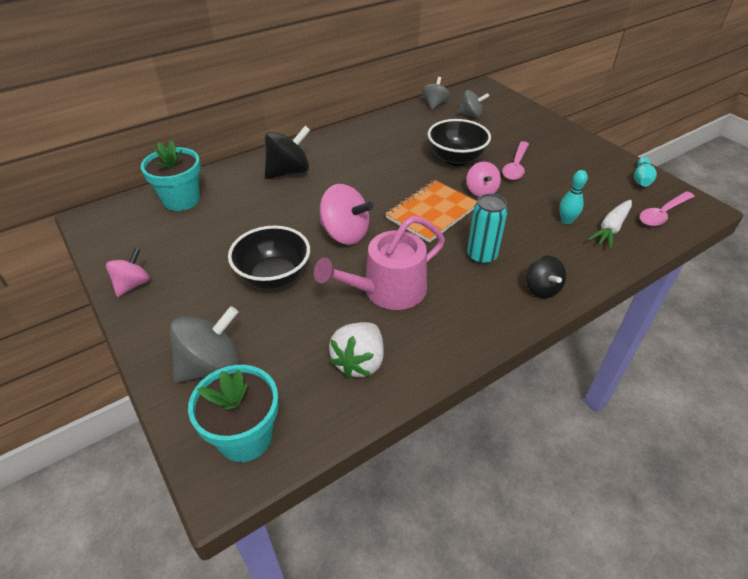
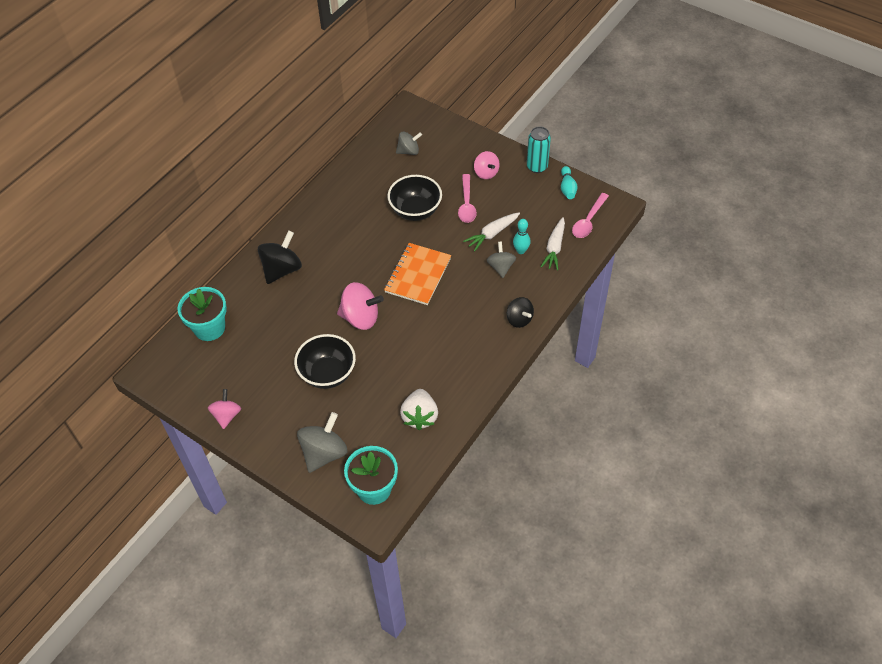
camera: 20 degrees left, 10 degrees up
(387, 290) = (414, 357): pink watering can -> none
(434, 104) = (371, 146): grey spinning top -> grey spinning top (501, 267)
(481, 191) = (448, 240): pink spinning top -> pink spinning top (486, 173)
(481, 256) = (469, 305): turquoise can -> turquoise can (537, 167)
(536, 198) = (492, 234): none -> white carrot

